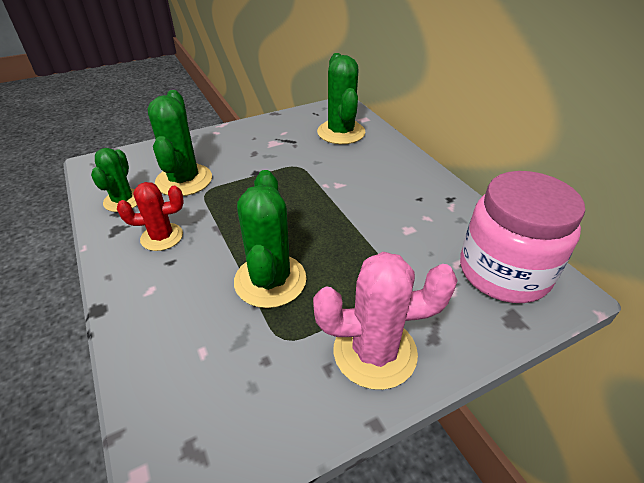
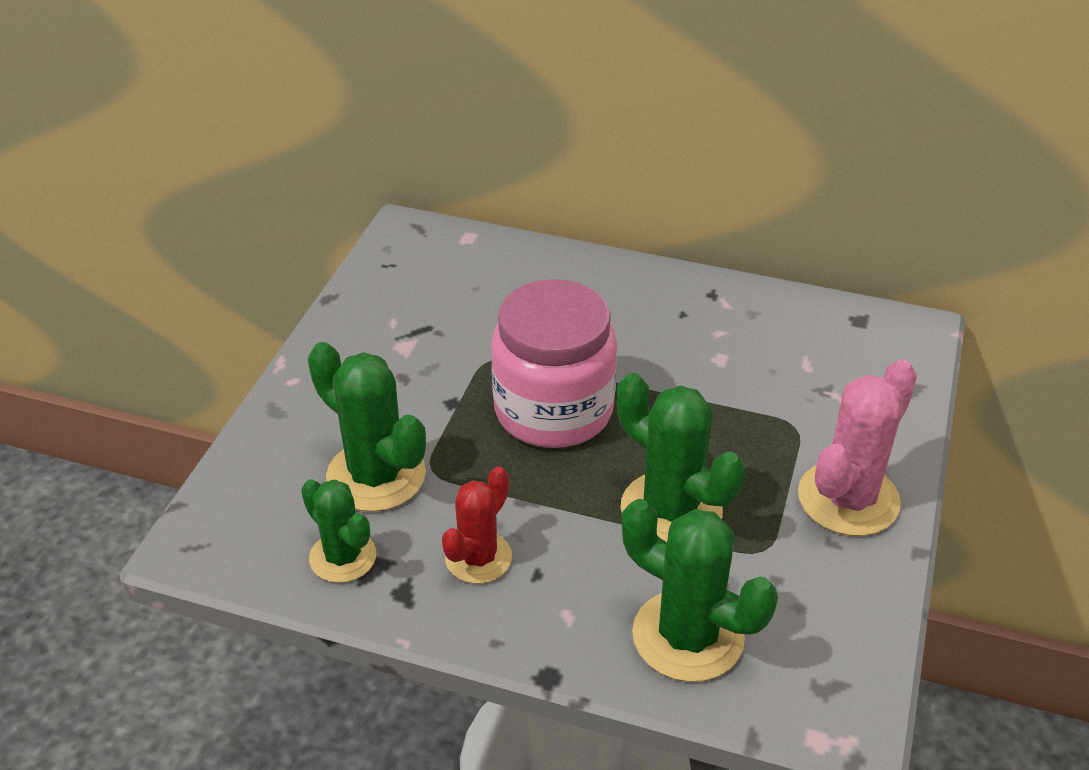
camera: 45 degrees left, 0 degrees up
(341, 132) = (470, 276): green cactus -> green cactus (688, 636)
(504, 272) = (853, 346): pink jar -> pink jar (553, 410)

